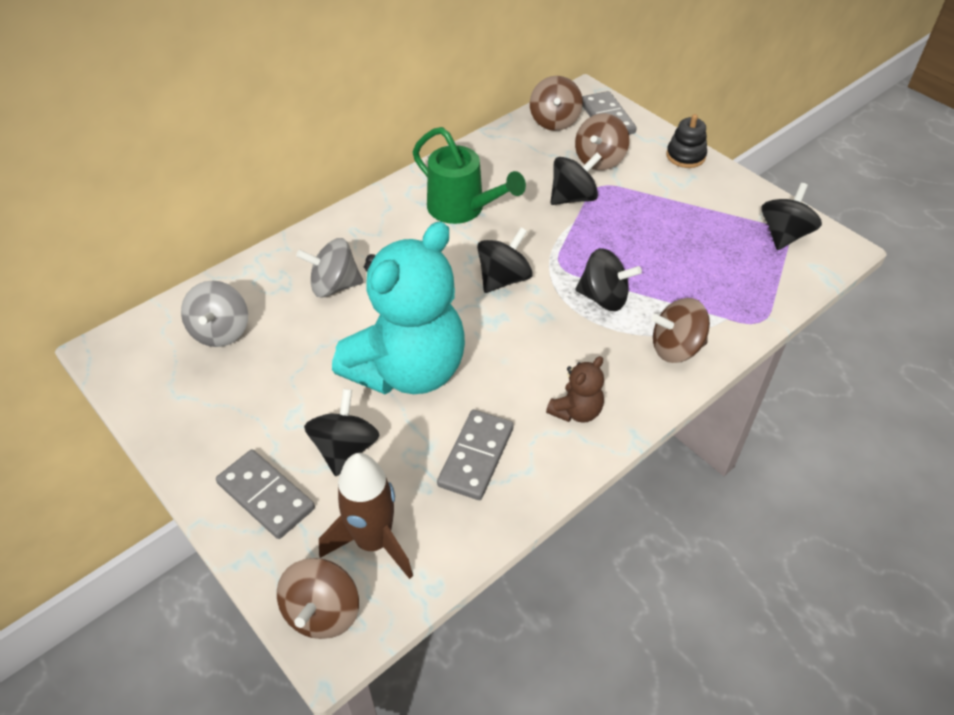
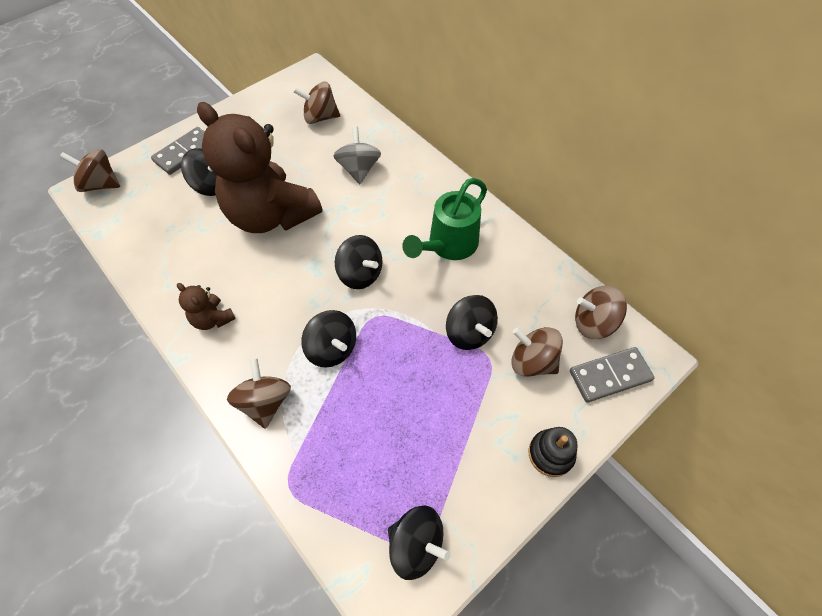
camera: 90 degrees right, 10 degrees up
(221, 331) = (320, 117): grey spinning top -> brown spinning top
(373, 542) = (138, 204): brown rocket -> none
(408, 370) = (271, 215): turquoise teddy bear -> brown teddy bear
(476, 457) = (187, 255): grey domino -> none
(604, 298) = (332, 348): black spinning top -> black spinning top turned 60 degrees counterclockwise

